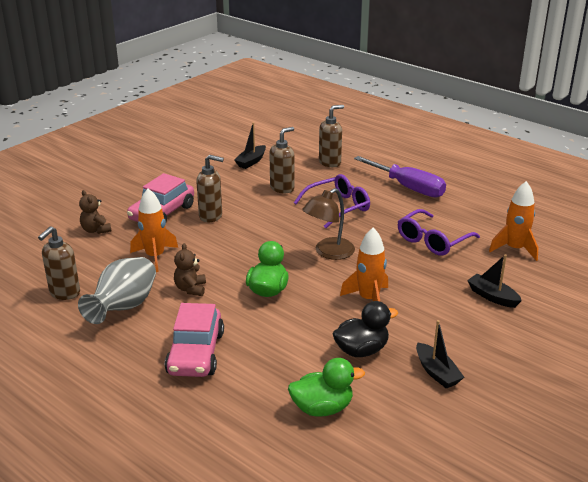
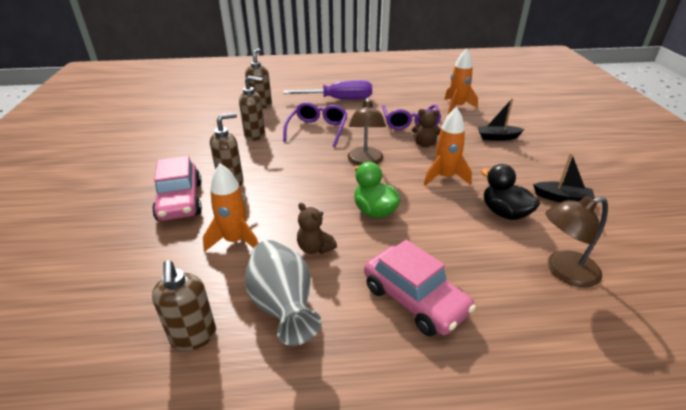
camera: 45 degrees left, 5 degrees up
(96, 230) = (130, 252): brown teddy bear -> brown teddy bear (425, 144)
(251, 161) = (197, 128): black boat -> none
(282, 188) = (255, 135): brown soap dispenser -> brown soap dispenser turned 90 degrees clockwise
(322, 408) = (563, 271): green duck -> brown lamp
(361, 350) = (504, 213): black duck -> black duck turned 60 degrees counterclockwise

